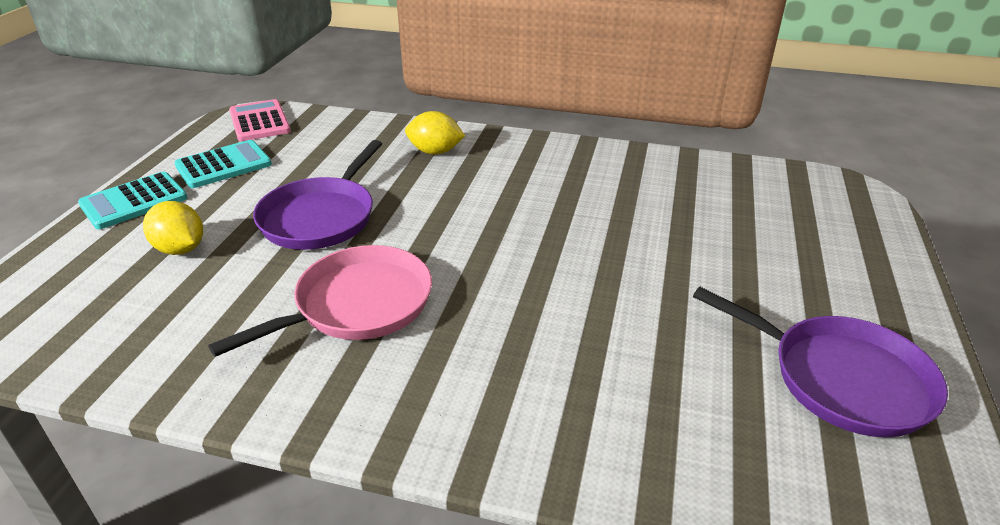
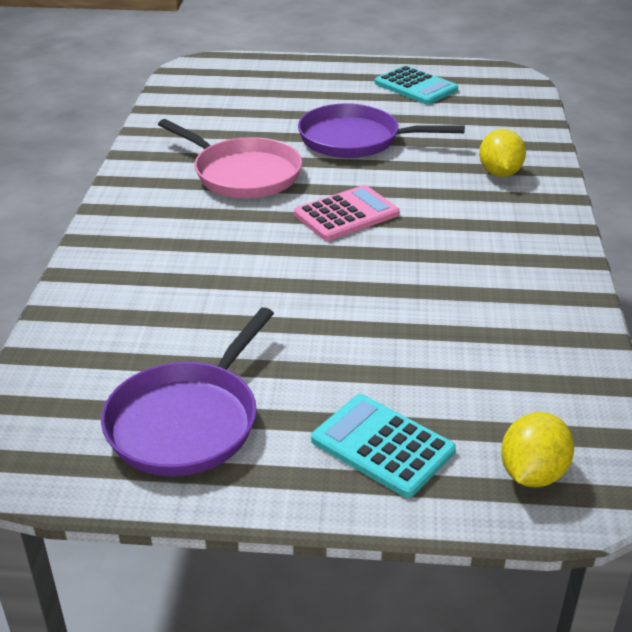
camera: 80 degrees right, 0 degrees up
(134, 201) = (346, 69): turquoise calculator -> turquoise calculator (382, 446)
(180, 249) = (291, 99): yellow lemon -> yellow lemon (532, 474)
(259, 121) = (502, 84): pink calculator -> pink calculator (346, 214)

